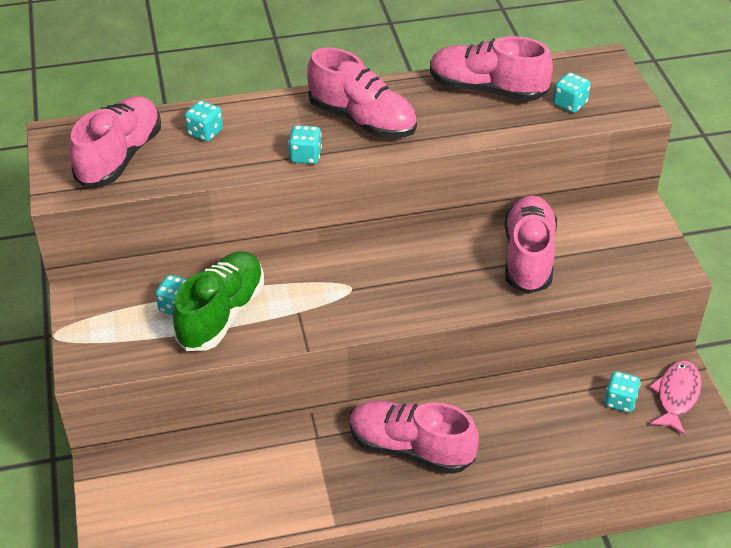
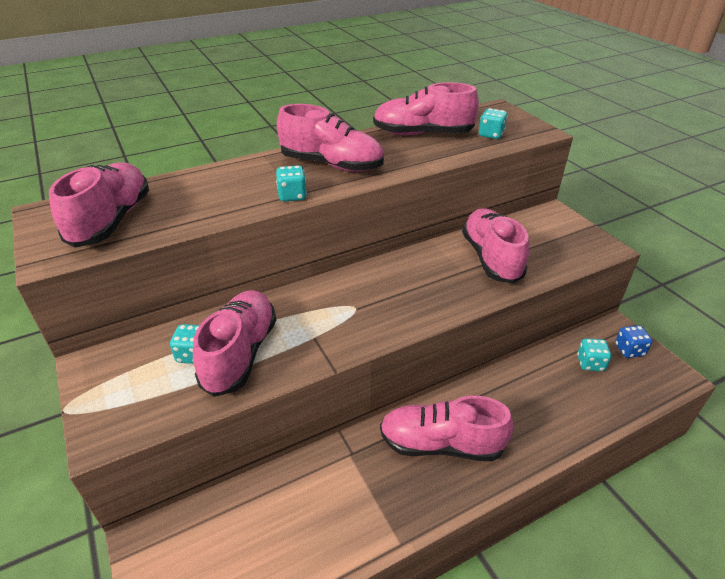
camera: 15 degrees left, 5 degrees down
(205, 133) = (193, 191): turquoise dice -> none
(221, 314) = (240, 353): green shoe -> pink shoe
(676, 396) = (629, 350): pink fish -> blue dice

